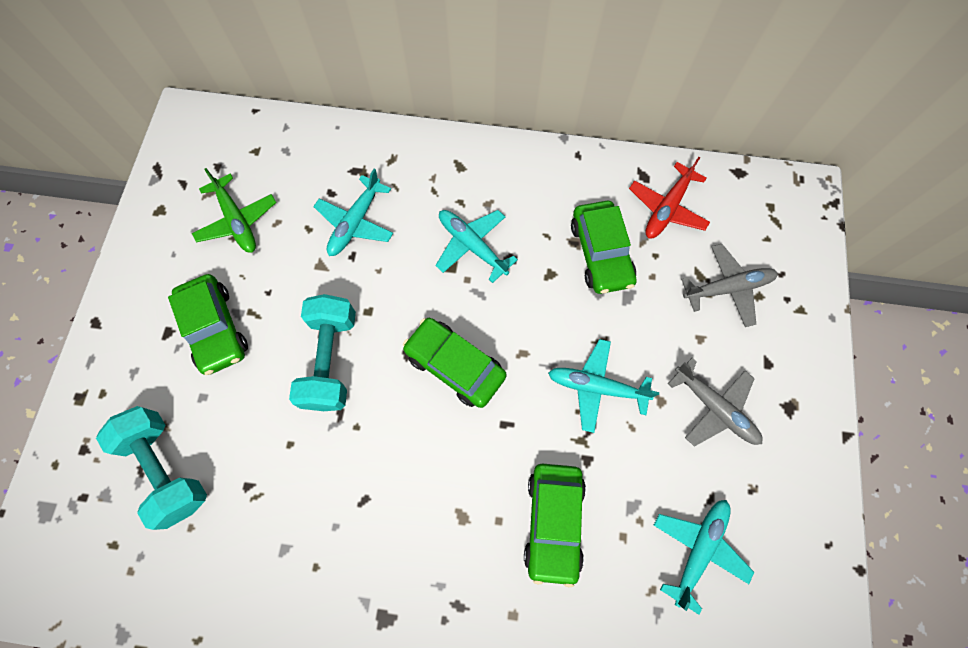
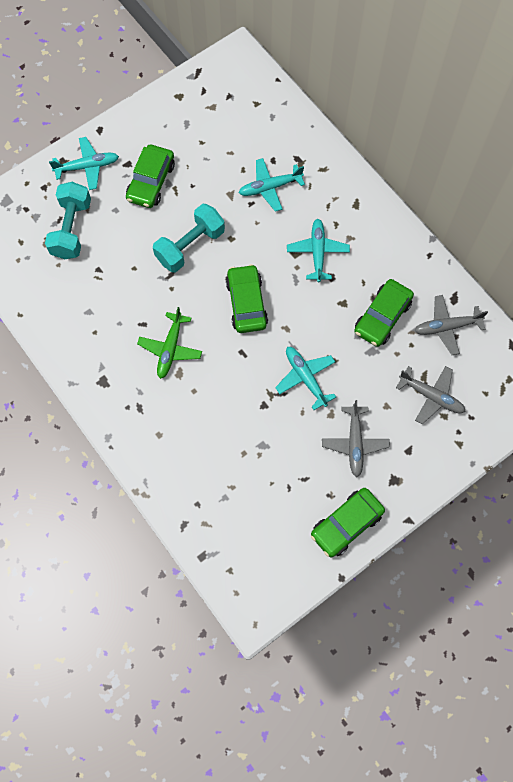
camera: 45 degrees right, 0 degrees up
(237, 220) = (212, 134): green plane -> green plane (170, 348)
(553, 522) = (218, 415): green car -> green car (346, 524)
(667, 208) = (447, 327): red plane -> grey plane
(698, 550) = (272, 492): turquoise plane -> turquoise plane (87, 167)

